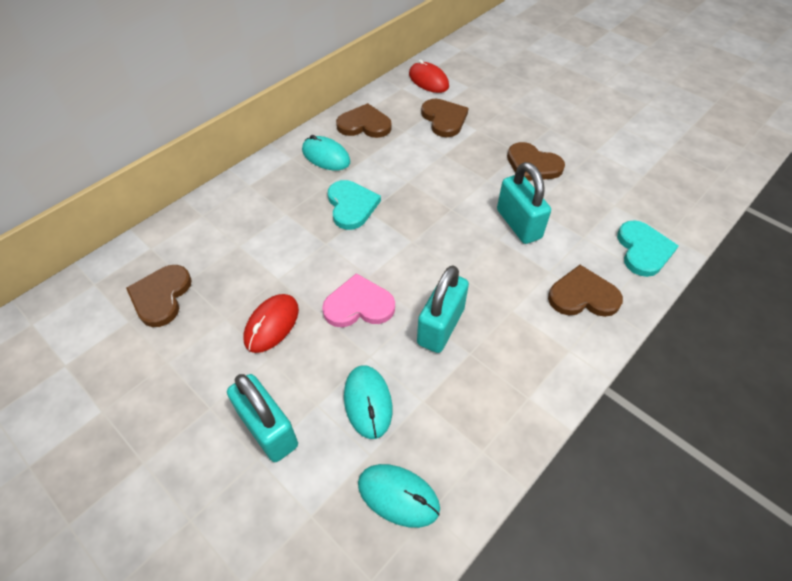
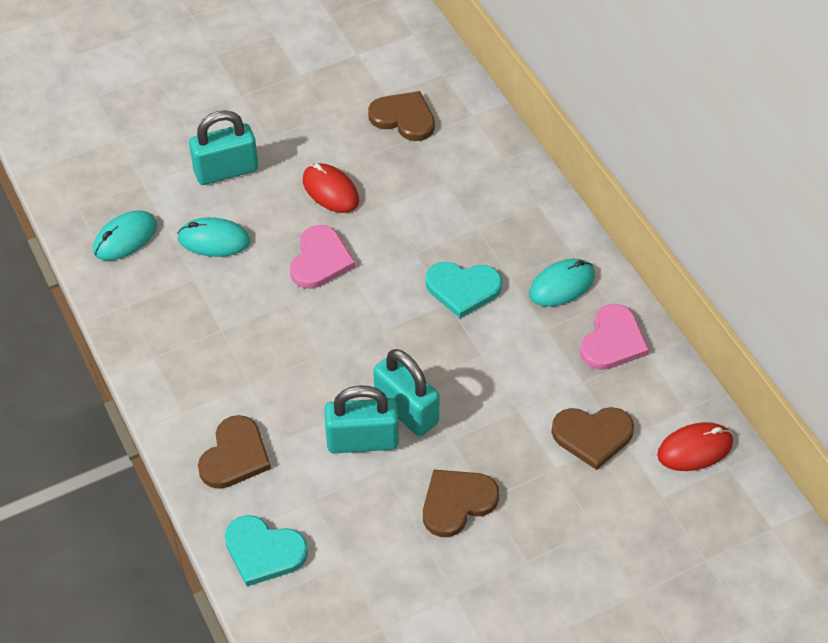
camera: 110 degrees right, 0 degrees up
(364, 124) = (612, 341): brown heart -> pink heart
(441, 326) = (262, 317): turquoise padlock -> turquoise padlock (406, 410)

